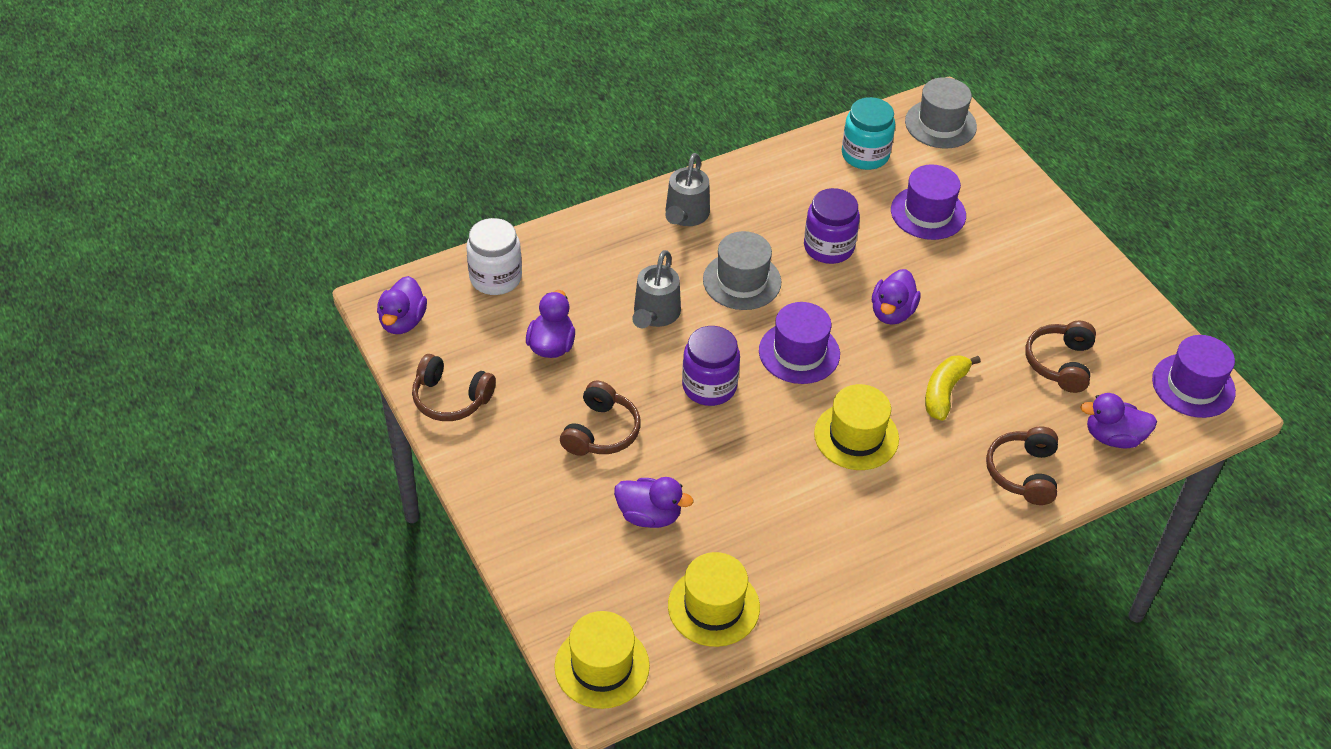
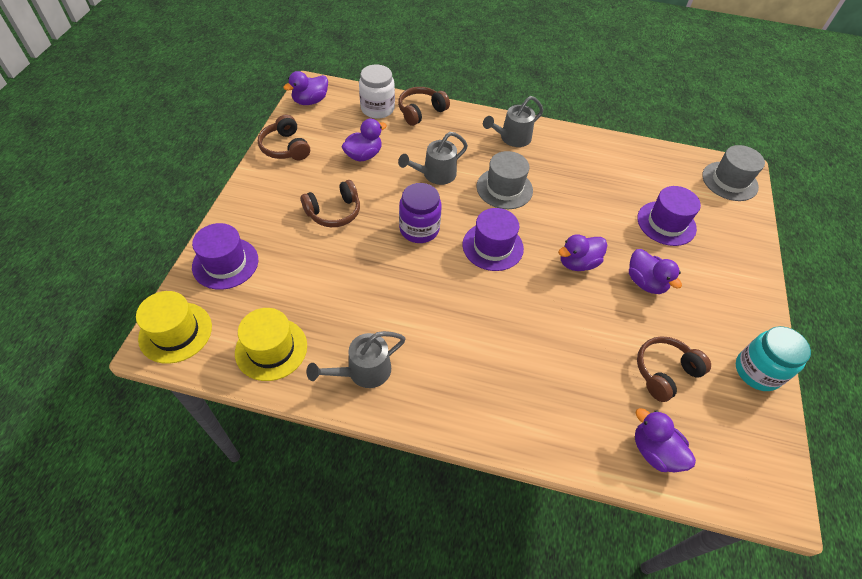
camera: 40 degrees right, 5 degrees up
(649, 515) = (302, 272): purple duck -> purple duck (645, 282)
(820, 559) = (362, 372): none -> grey watering can
(828, 247) = (578, 203): purple jar -> none
(856, 436) = (471, 317): yellow hat -> none
(865, 155) = (658, 169): turquoise jar -> turquoise jar (757, 371)
(944, 392) = (559, 332): yellow banana -> none
(1023, 473) = (558, 424): brown headphones -> brown headphones (421, 112)
(1193, 385) = (761, 463): purple hat -> purple hat (225, 263)

